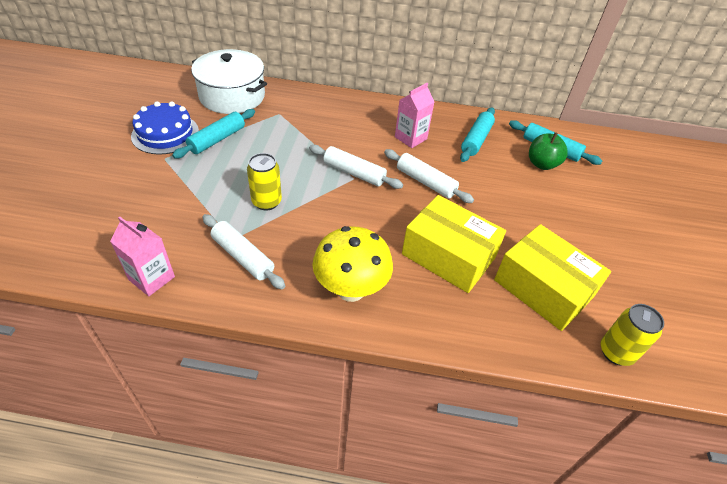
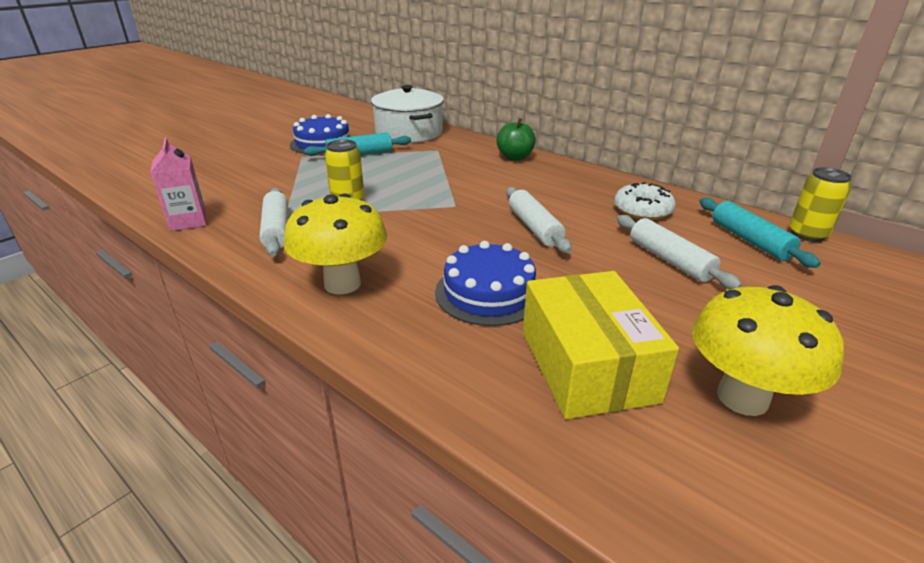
camera: 35 degrees right, 15 degrees down
(354, 173) = (460, 202): white rolling pin -> white rolling pin (670, 260)
(410, 138) = (557, 192): pink carton -> none
(448, 255) = (488, 292): yellow box -> blue cake
(476, 140) = (642, 210): turquoise rolling pin -> white donut
(542, 164) = (719, 250): green apple -> green apple (515, 157)
(616, 352) = (636, 484): yellow can -> yellow can (807, 234)
(621, 275) = (742, 397): none -> yellow mushroom

